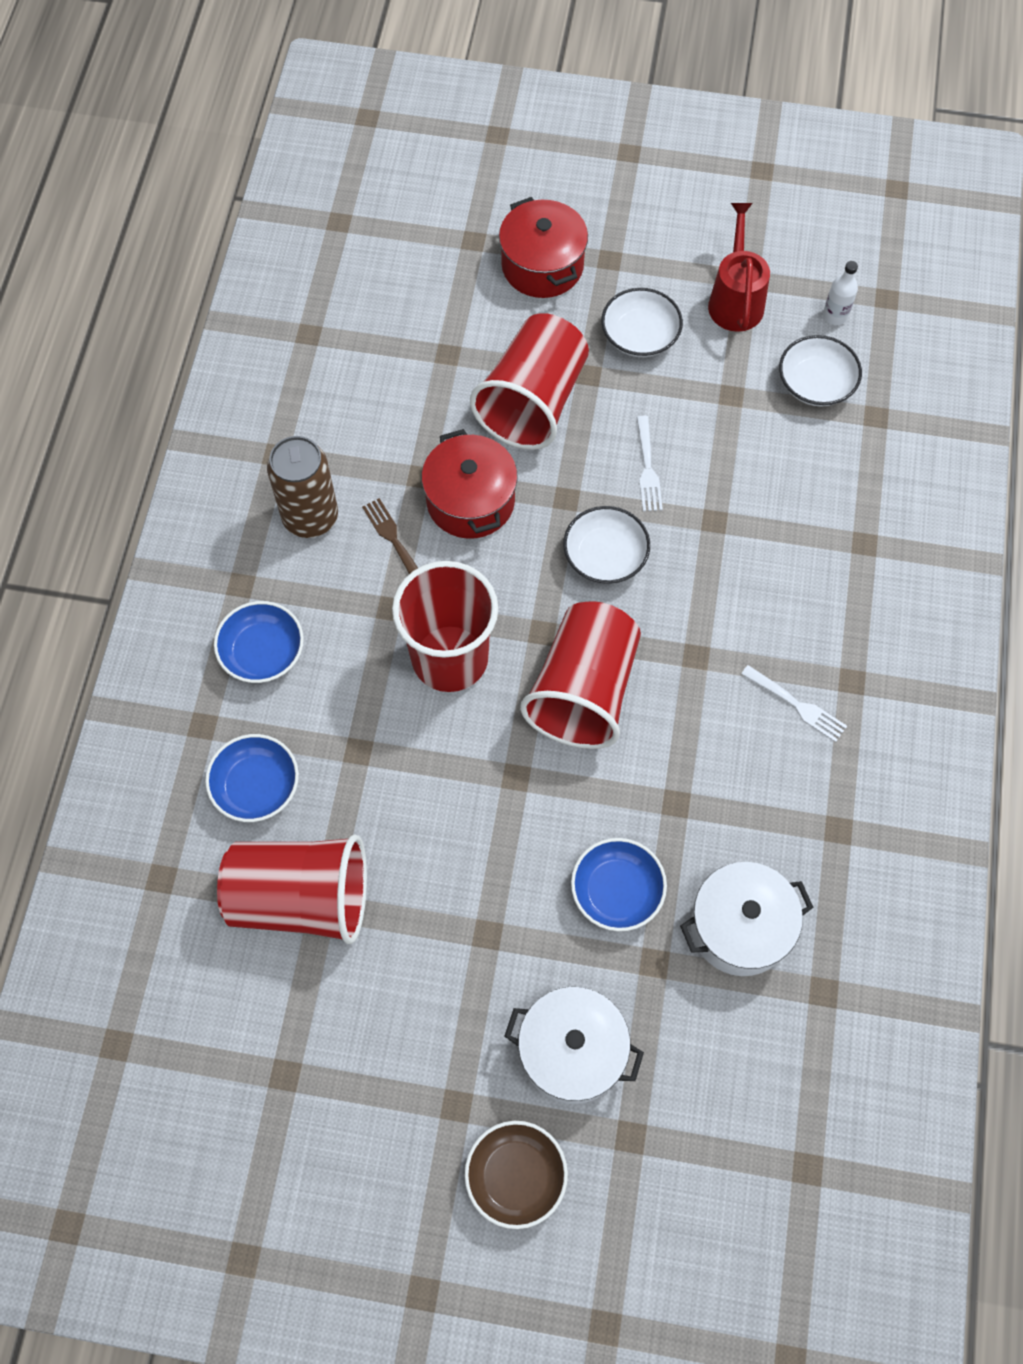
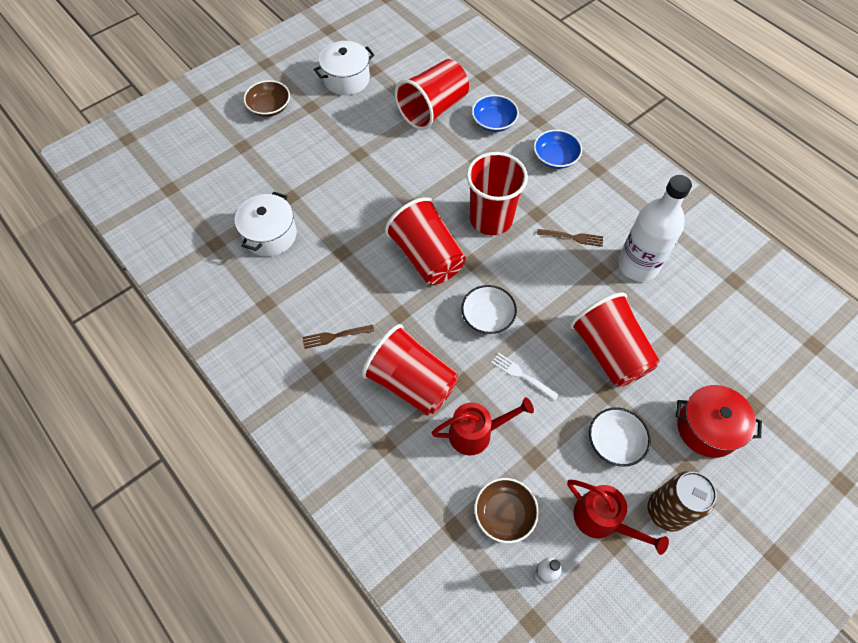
camera: 130 degrees right, 5 degrees down
(310, 517) = (614, 214): brown can -> brown can (666, 511)
(375, 443) = (638, 265): none -> white bottle
(470, 501) = (569, 282): red pot -> none
(572, 1051) = (289, 149): white pot -> white pot (346, 79)
(617, 891) = (330, 205): blue bowl -> none
(759, 465) = (476, 433): none -> red watering can
(768, 572) = (412, 383): none -> red cup
(796, 704) = (335, 336): white fork -> brown fork
(815, 383) = (504, 513): white bowl -> brown bowl

